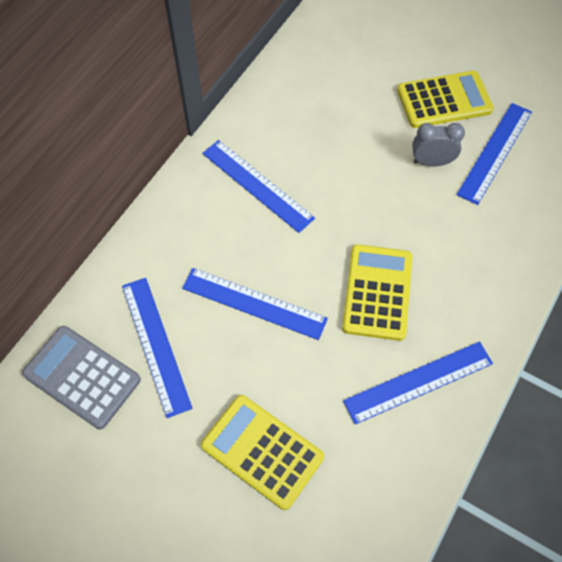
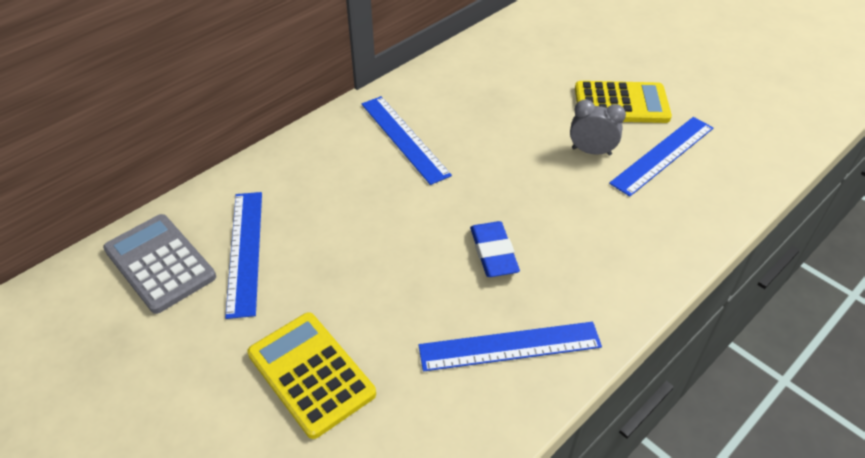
camera: 15 degrees right, 15 degrees down
(254, 303) = (359, 236): blue ruler -> none
(377, 292) = (493, 253): yellow calculator -> blue eraser

